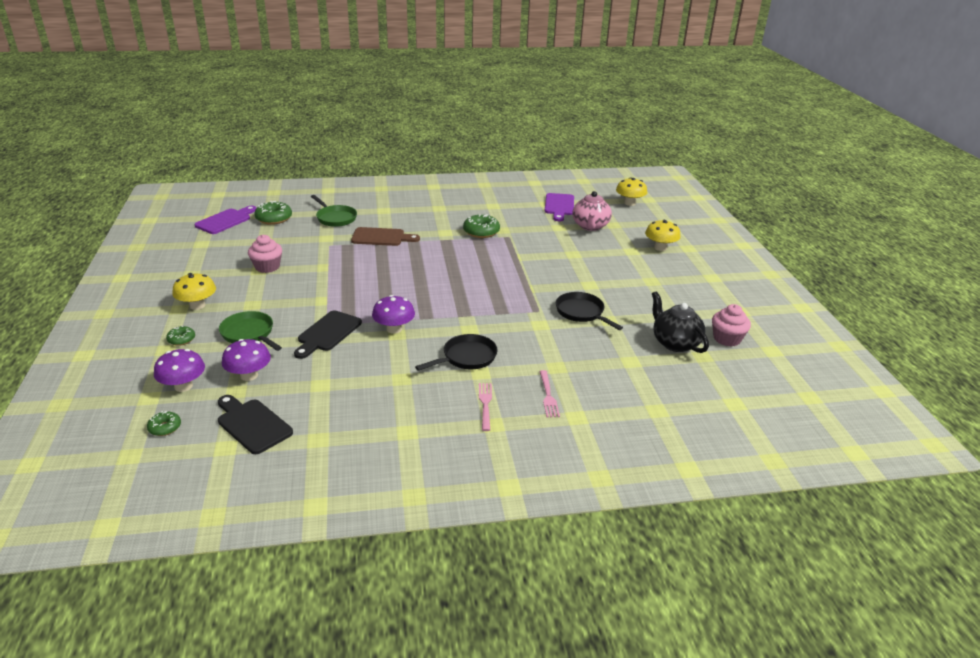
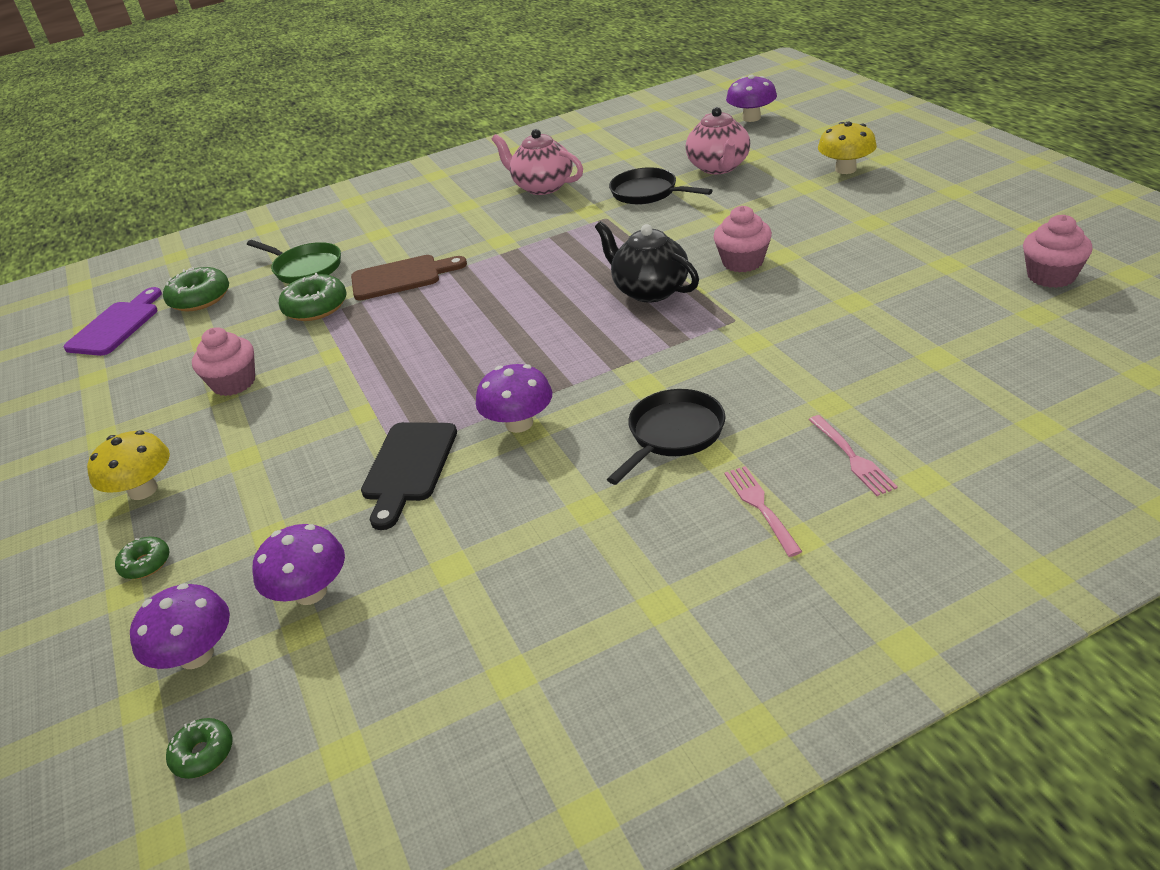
camera: 10 degrees left, 5 degrees up
(249, 334) = (267, 512): green pan -> none
(252, 424) = (370, 688): black cutting board -> none
(481, 232) = (557, 223): green donut -> green donut (316, 307)
(486, 209) = (542, 186): none -> pink teapot
(559, 206) = (650, 151): purple cutting board -> none
(565, 282) = (742, 262): none -> pink cupcake
(581, 312) = (803, 302): black pan -> black pan (647, 193)
(629, 203) = (751, 118): yellow mushroom -> purple mushroom
(675, 343) = (980, 306): black teapot -> black teapot (649, 290)

